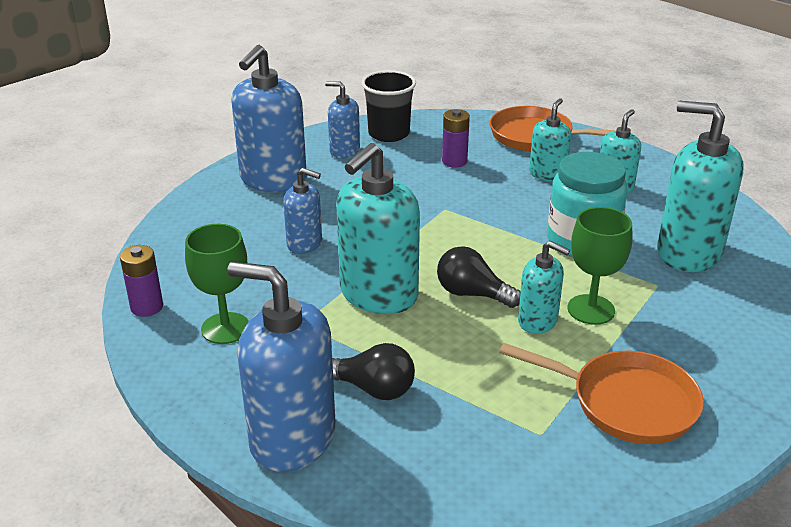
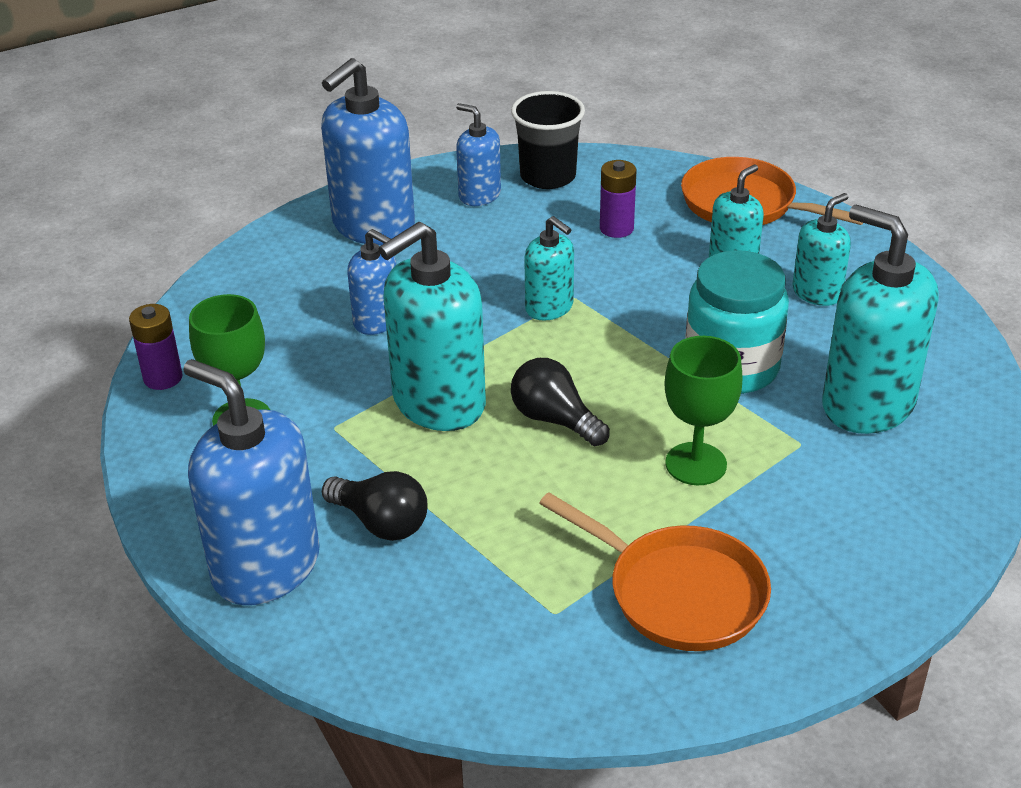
camera: 15 degrees right, 5 degrees up
(538, 321) = (620, 469): turquoise soap dispenser -> turquoise soap dispenser (549, 307)

